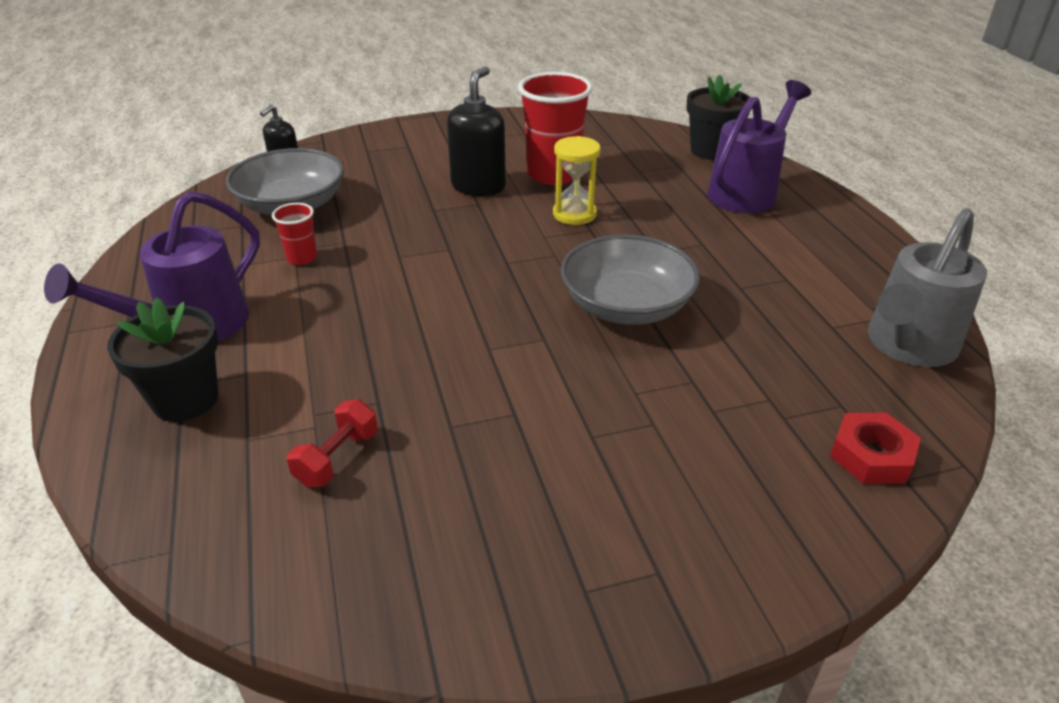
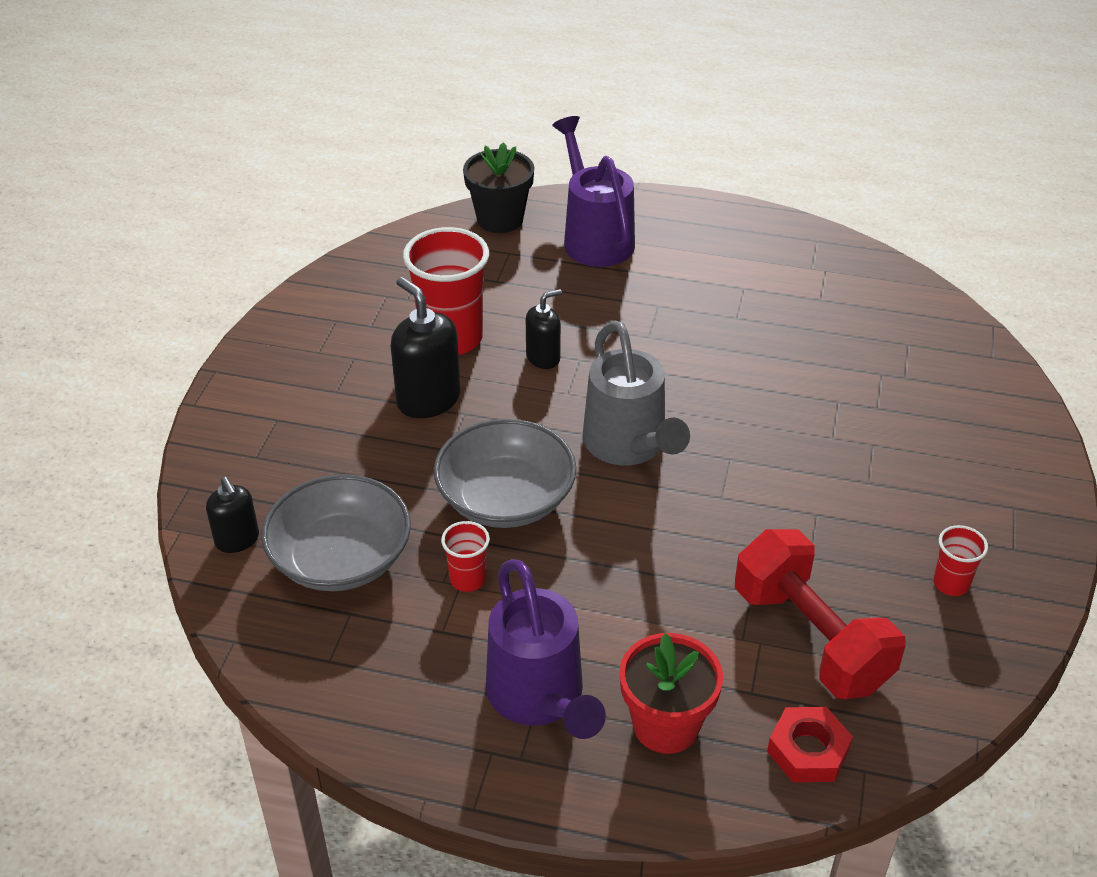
camera: 60 degrees left, 5 degrees up
(185, 399) = (666, 725): black flower pot -> red flower pot
(337, 458) = (810, 638): red dumbbell -> red dumbbell, size x2.07
(484, 546) = (951, 583): none -> red cup
(574, 214) = (543, 357): yellow hourglass -> black soap dispenser
(626, 306) = (718, 391): grey bowl -> grey bowl (506, 498)
(871, 455) = (964, 359): red nut -> red nut (808, 751)
(907, 346) = (866, 278): grey watering can -> grey watering can (629, 446)

